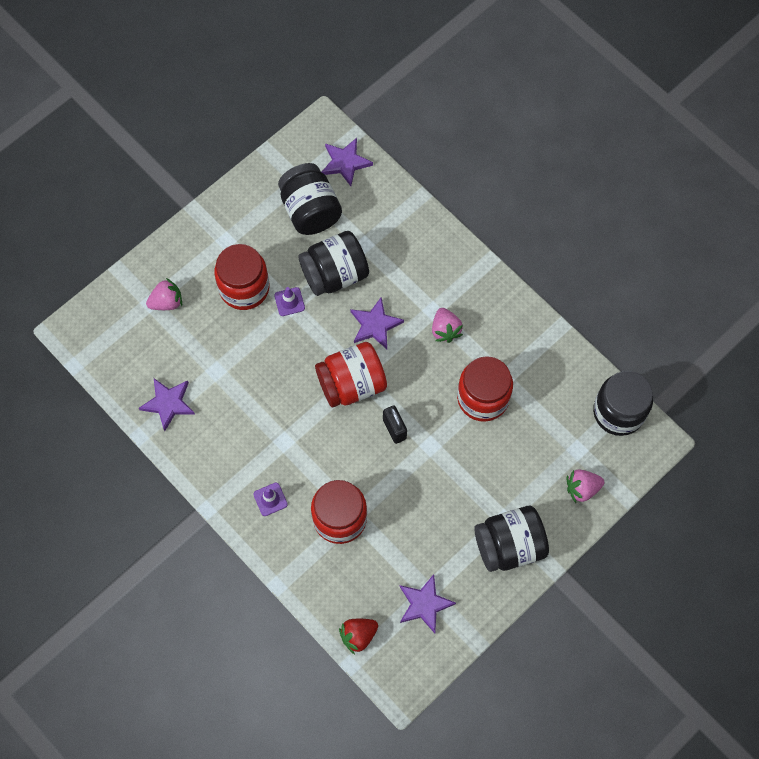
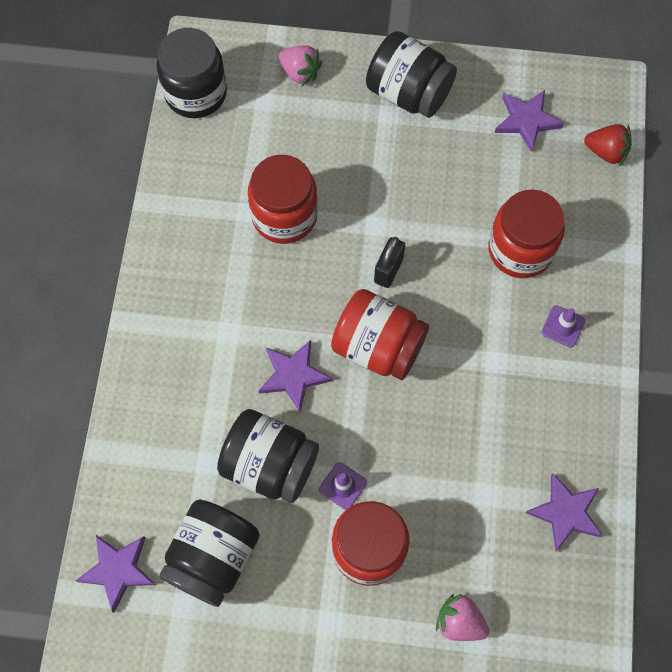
camera: 130 degrees left, 0 degrees up
(445, 330) = (240, 303): pink strawberry -> none

